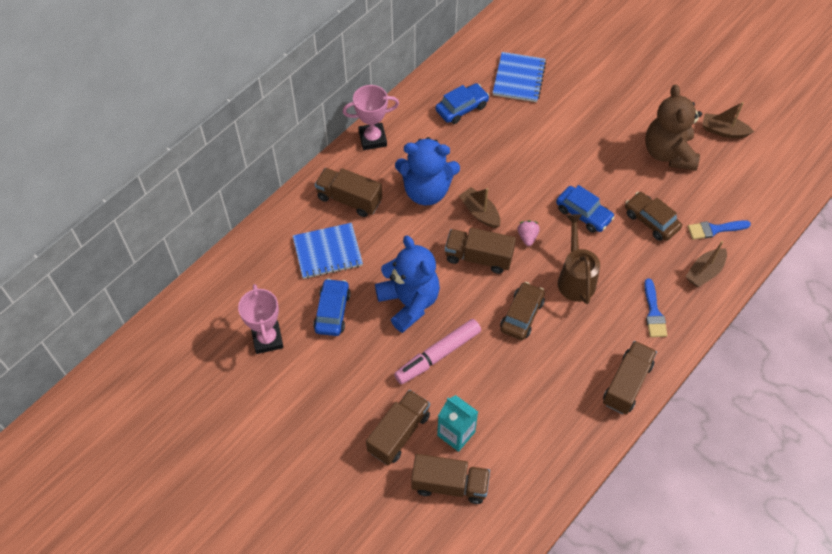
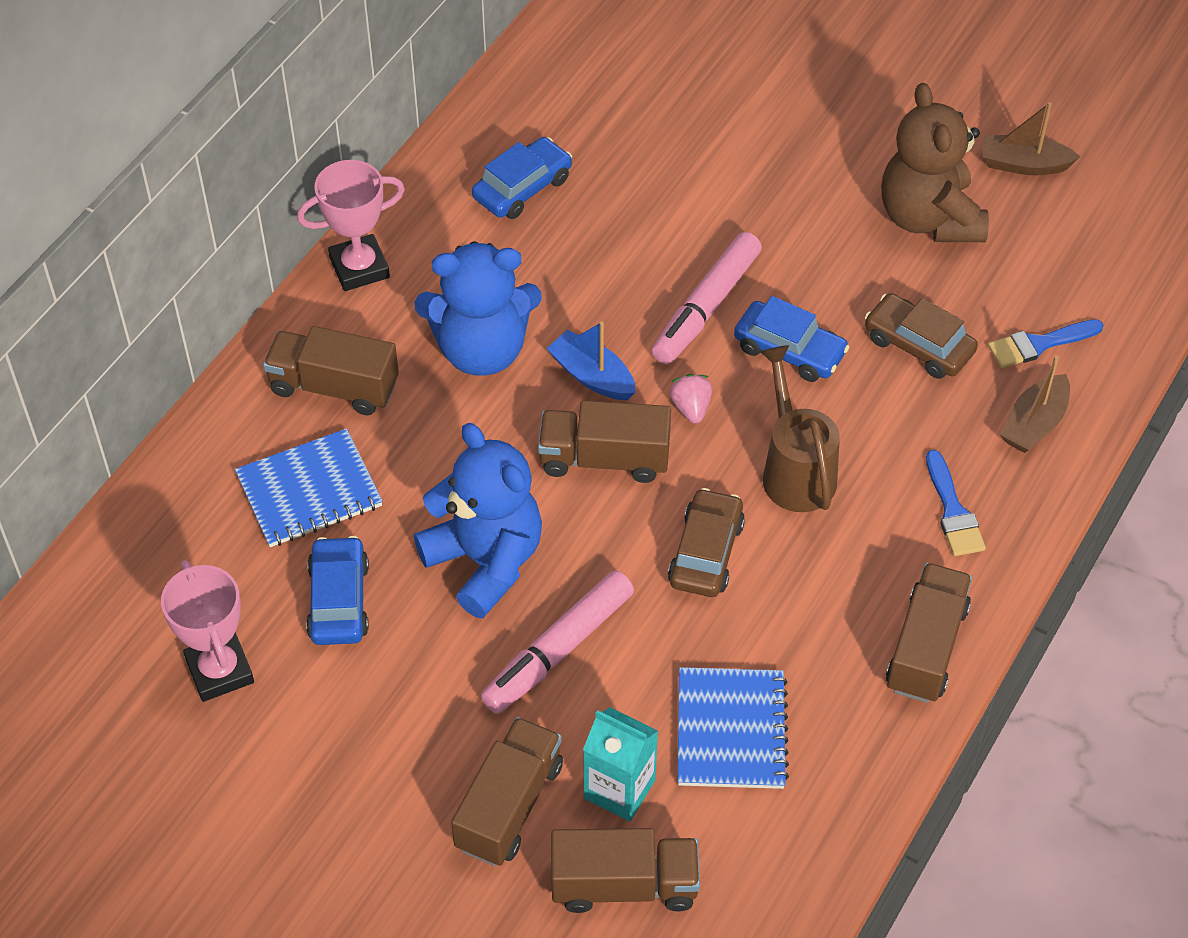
camera: 10 degrees left, 5 degrees down
(480, 212) = (592, 376): brown boat -> blue boat
(519, 78) = (622, 119): blue notebook -> blue notebook (731, 730)
(544, 184) = (706, 307): none -> pink marker

